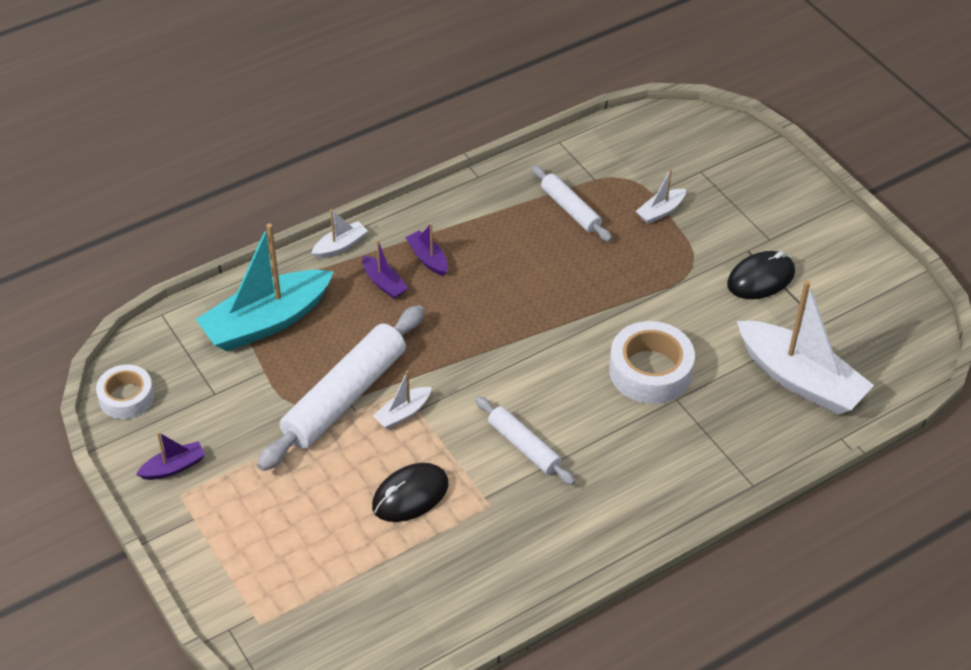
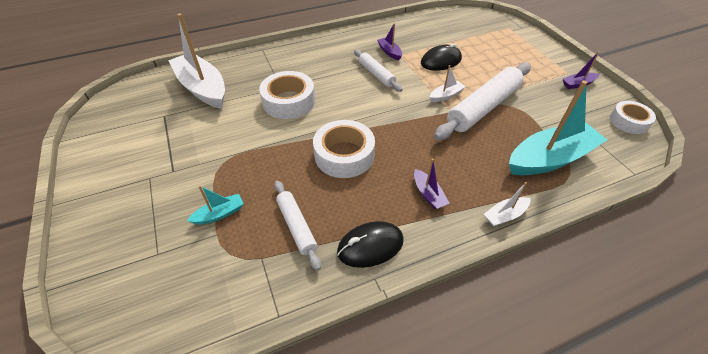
camera: 170 degrees left, 0 degrees up
(384, 283) = (463, 178): purple boat -> purple boat (389, 52)
(540, 295) = (344, 155): none -> white tape
(660, 211) = (219, 214): white boat -> turquoise boat
(760, 278) = (180, 148): black mouse -> black mouse (370, 246)

